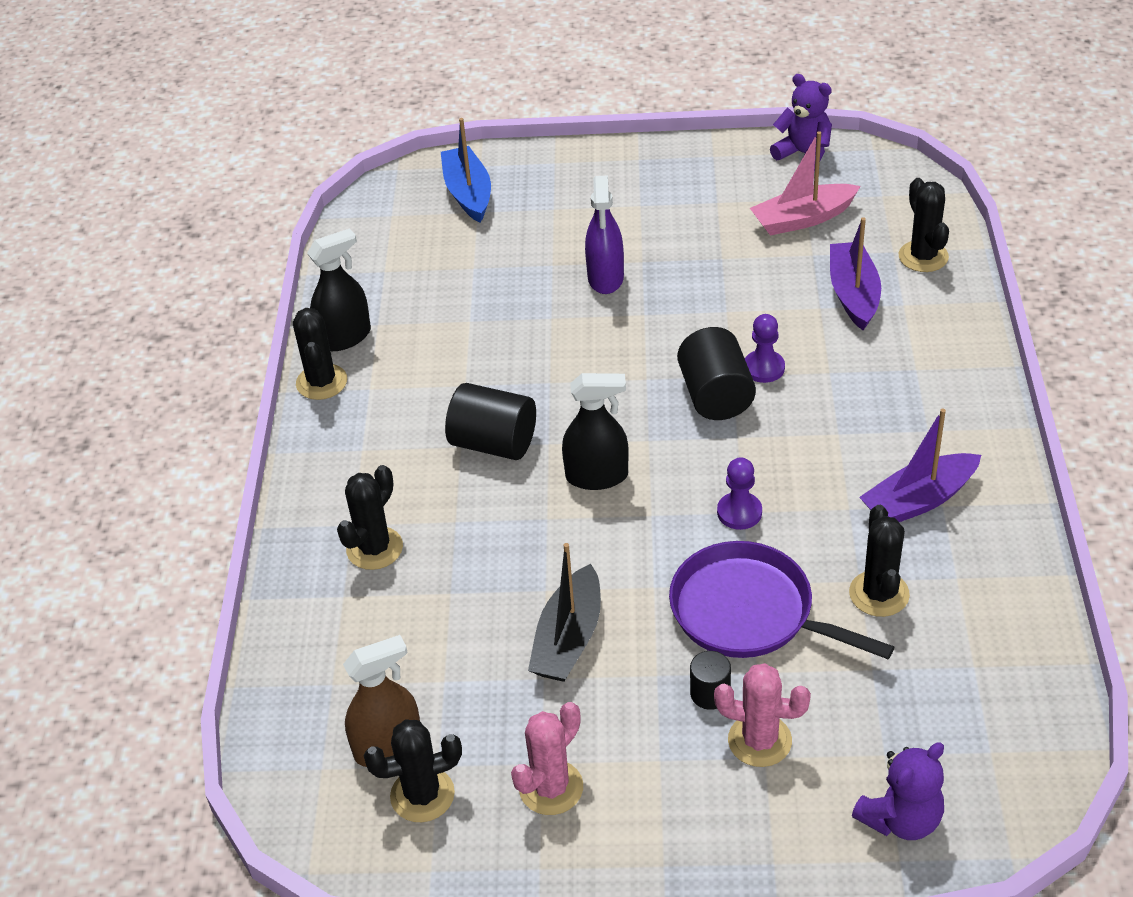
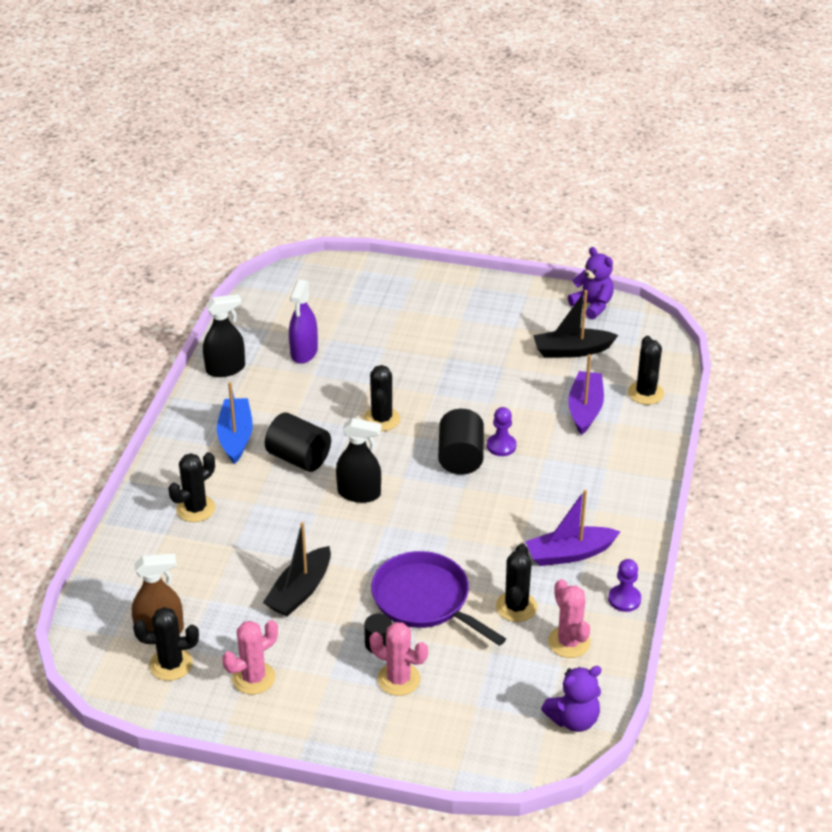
camera: 10 degrees right, 5 degrees down
(321, 382) = (199, 395): black cactus -> black cactus (381, 419)
(468, 193) = (345, 288): blue boat -> blue boat (235, 437)
(605, 278) = (417, 364): purple spray bottle -> purple spray bottle (304, 352)
(739, 512) = (445, 536): purple pawn -> purple pawn (624, 599)
(802, 219) = (572, 351): pink boat -> black boat
(901, 819) = (470, 745): purple teddy bear -> purple teddy bear (573, 719)
(972, 629) = (569, 642): none -> pink cactus

